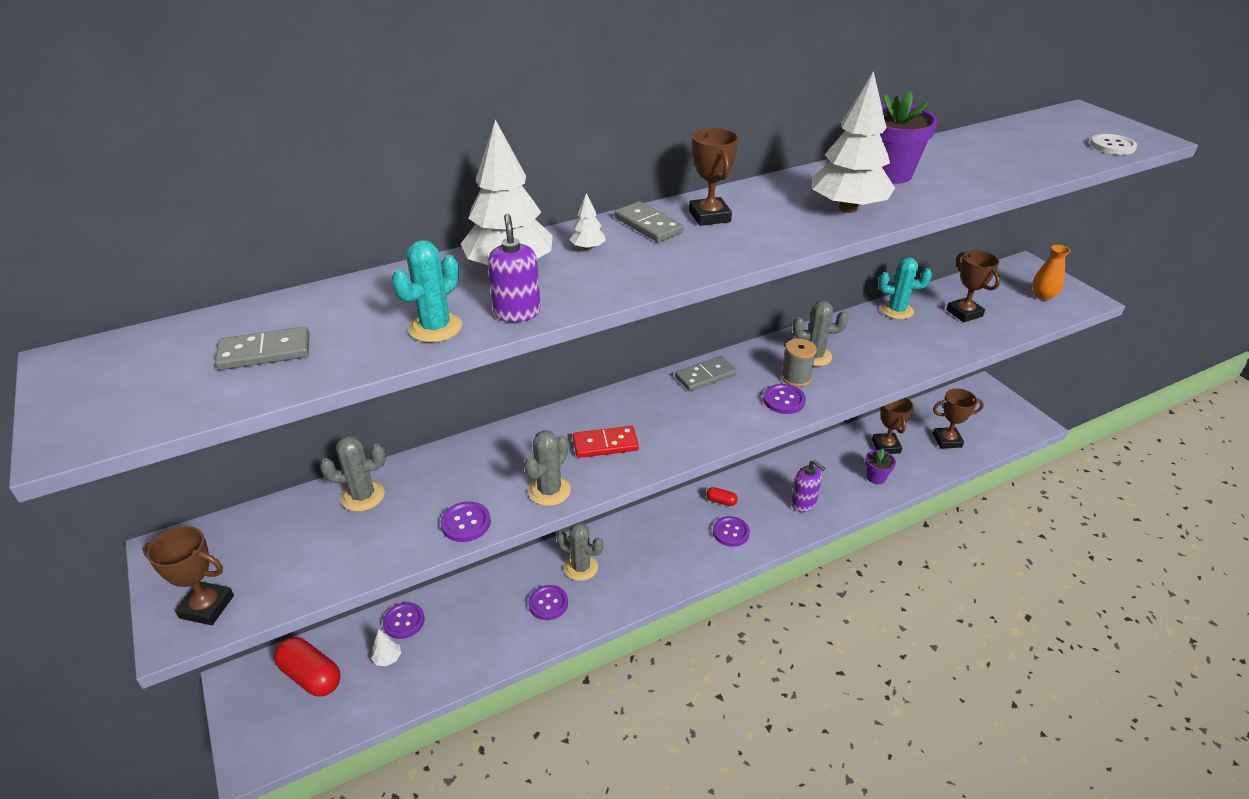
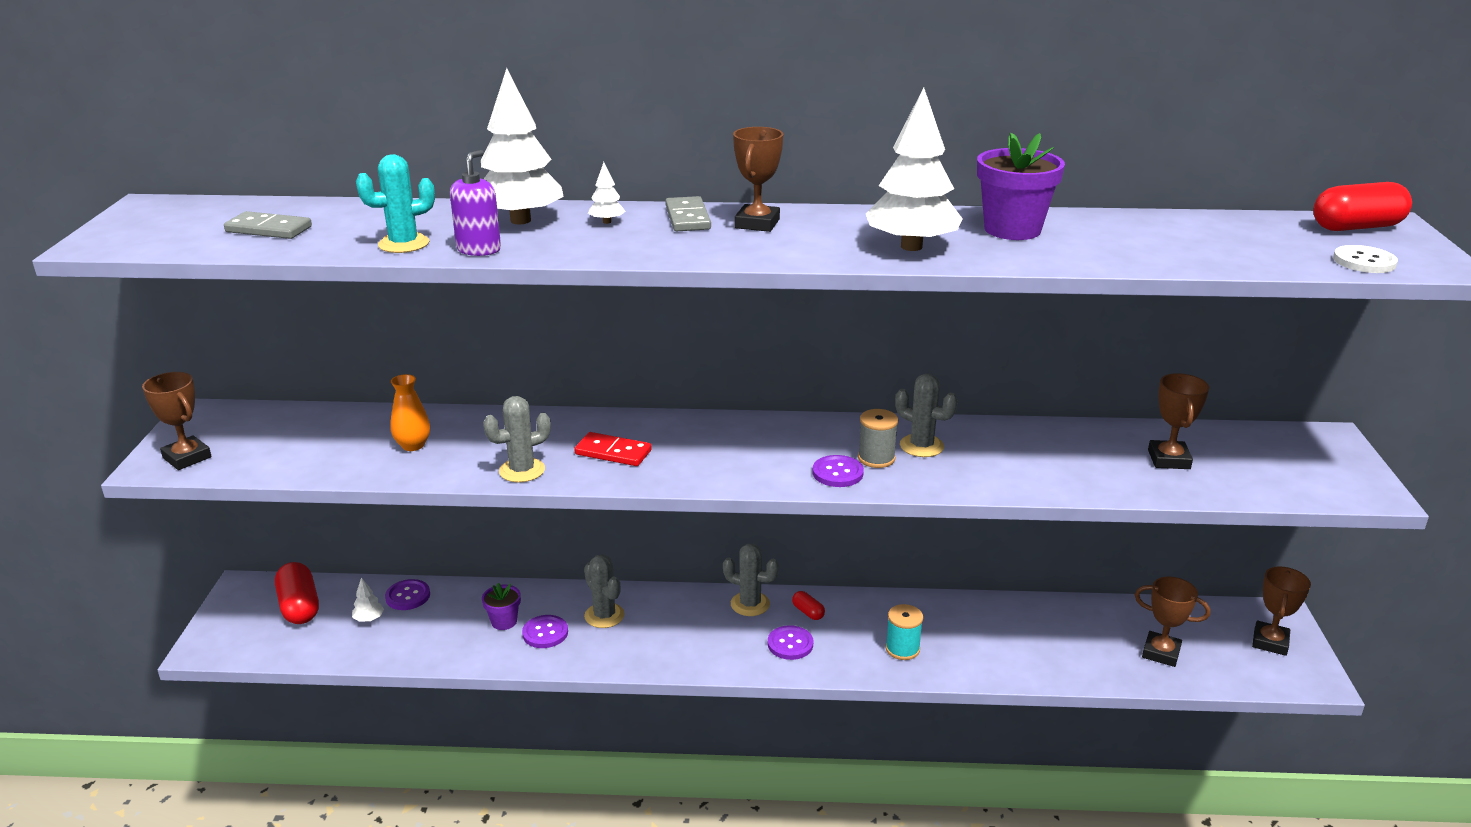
camera: 30 degrees right, 10 degrees down
(363, 496) = (370, 424): grey cactus -> grey cactus (750, 604)
(466, 523) = (427, 469): purple button -> none
(705, 376) = (779, 429): grey domino -> none
(803, 503) = (902, 649): purple soap dispenser -> turquoise spool
(876, 477) = (1021, 656): purple flower pot -> purple flower pot (504, 622)
(886, 446) = (1068, 630): brown trophy -> brown trophy (1270, 642)
(896, 310) = (1080, 433): turquoise cactus -> none
(1043, 296) = (1309, 473): orange vase -> orange vase (413, 445)
(1070, 119) = (1357, 227): none -> red capsule

